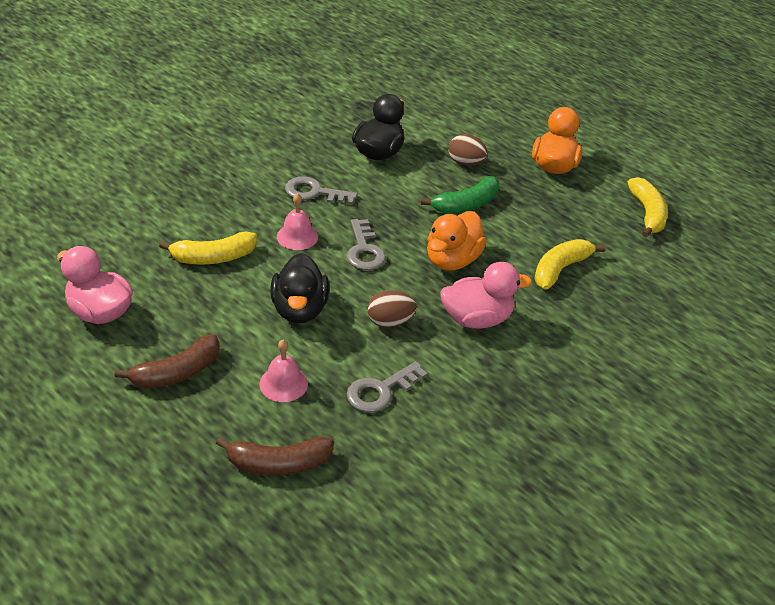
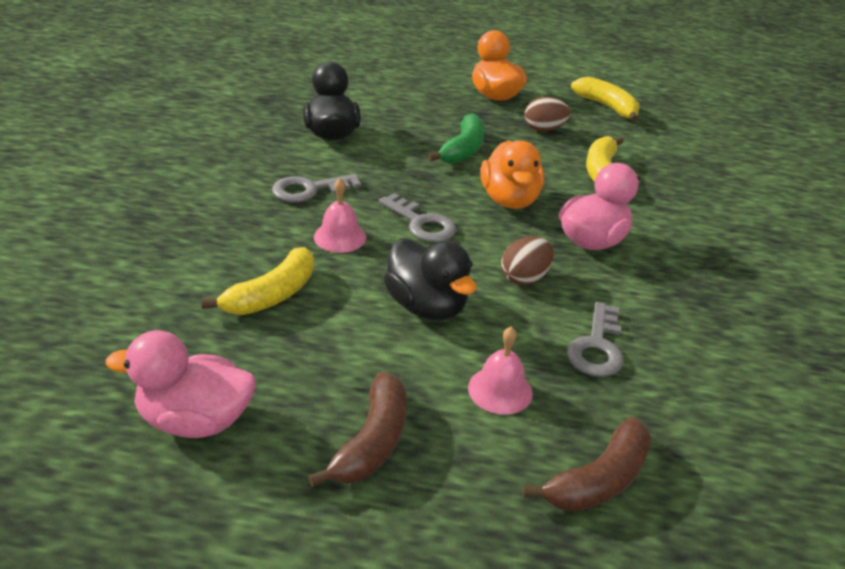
camera: 35 degrees left, 5 degrees down
(466, 163) = (420, 117): brown egg -> brown egg (544, 129)

